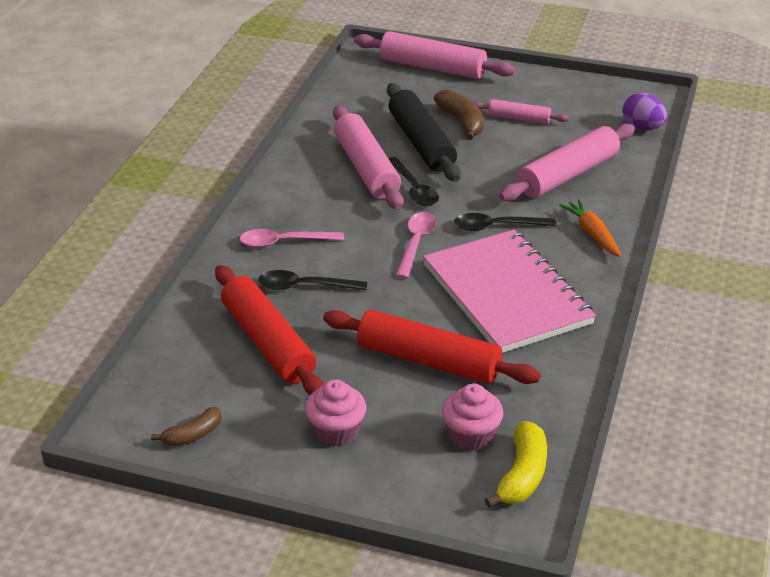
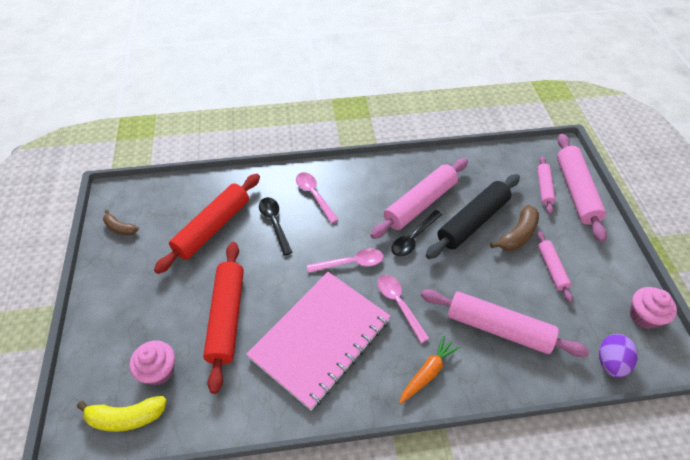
camera: 65 degrees right, 15 degrees up
(336, 431) = (142, 293): pink cupcake -> pink cupcake (644, 316)
(412, 83) = (544, 188): none -> pink rolling pin
(496, 227) = (398, 304): black spoon -> pink spoon

